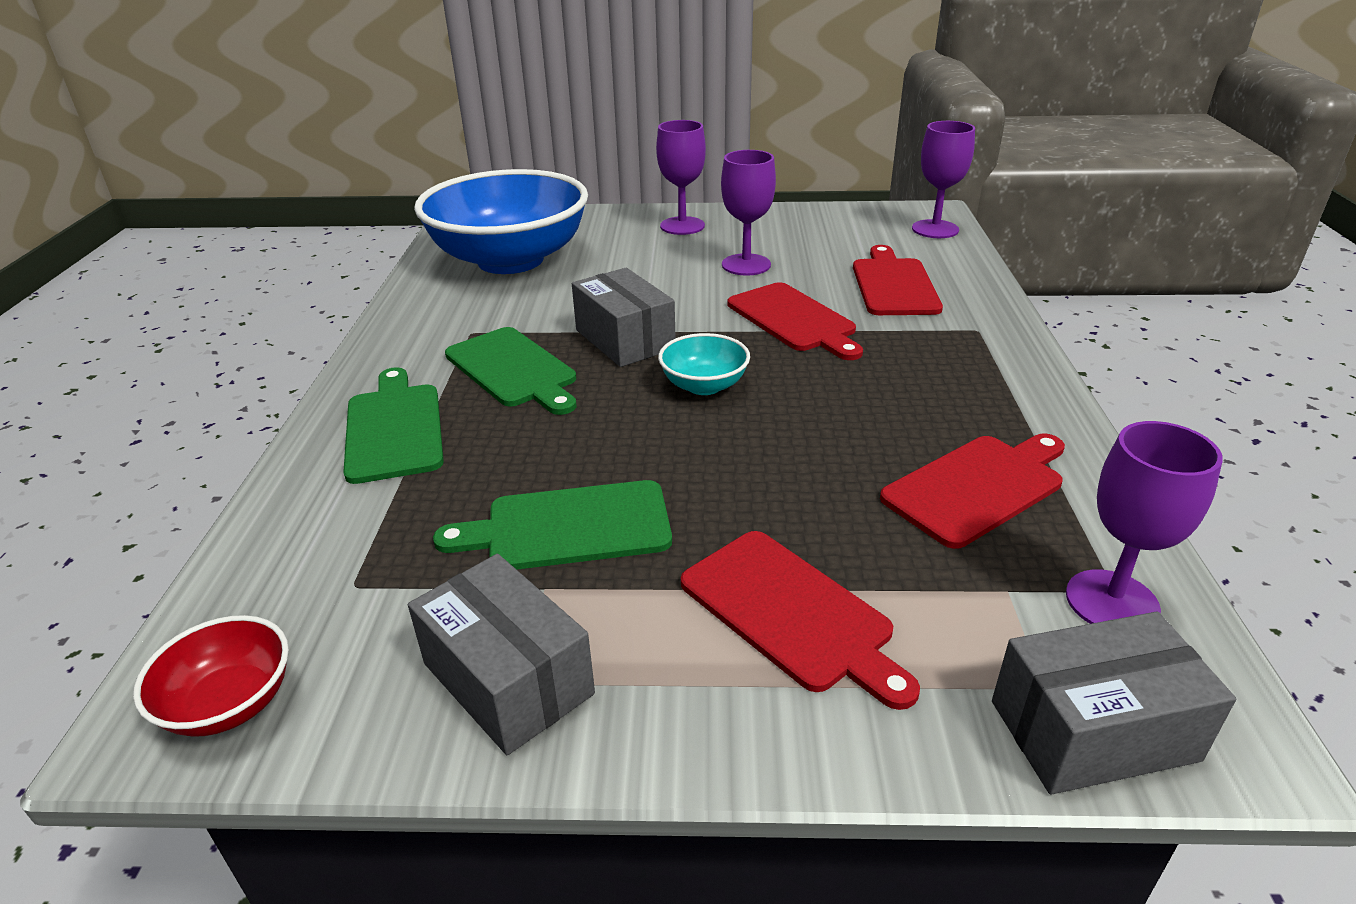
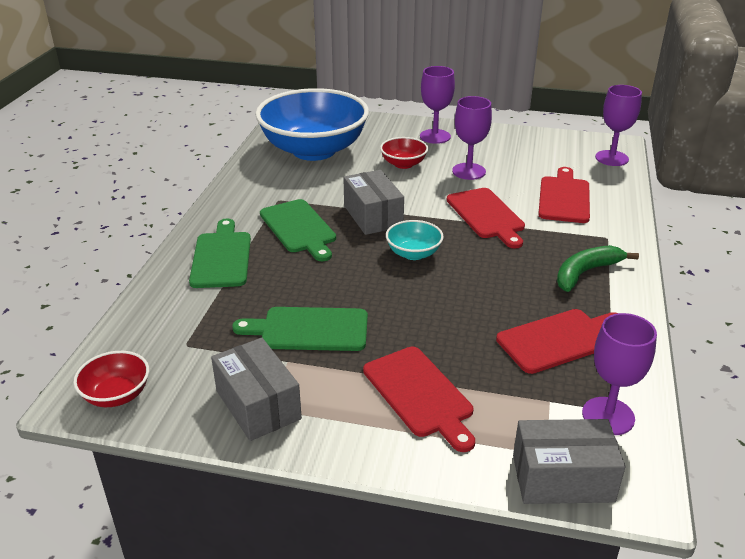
camera: 10 degrees right, 0 degrees up
(649, 265) = (403, 164): none -> red bowl
(971, 382) = (586, 273): none -> green banana

